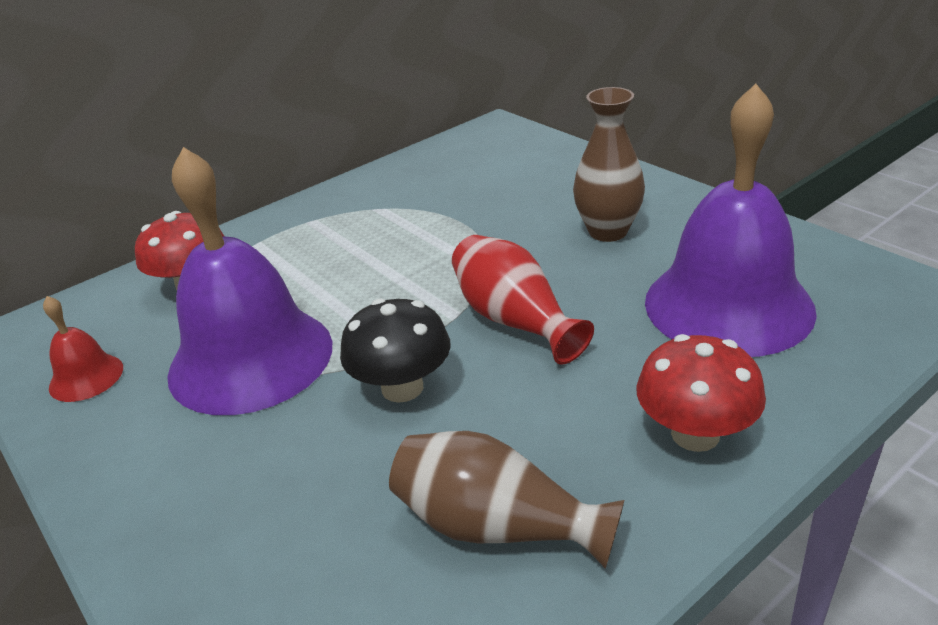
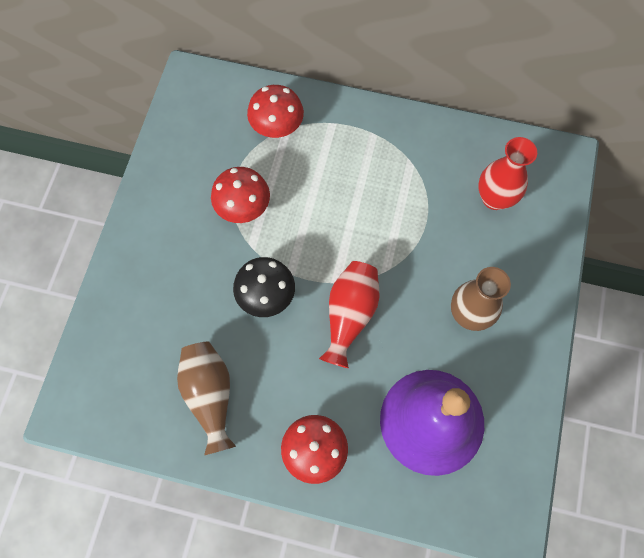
camera: 50 degrees right, 35 degrees up
(86, 377) = (186, 144): red bell -> none
(251, 358) = (243, 207): purple bell -> red mushroom
(489, 173) = (494, 198): none -> red vase

